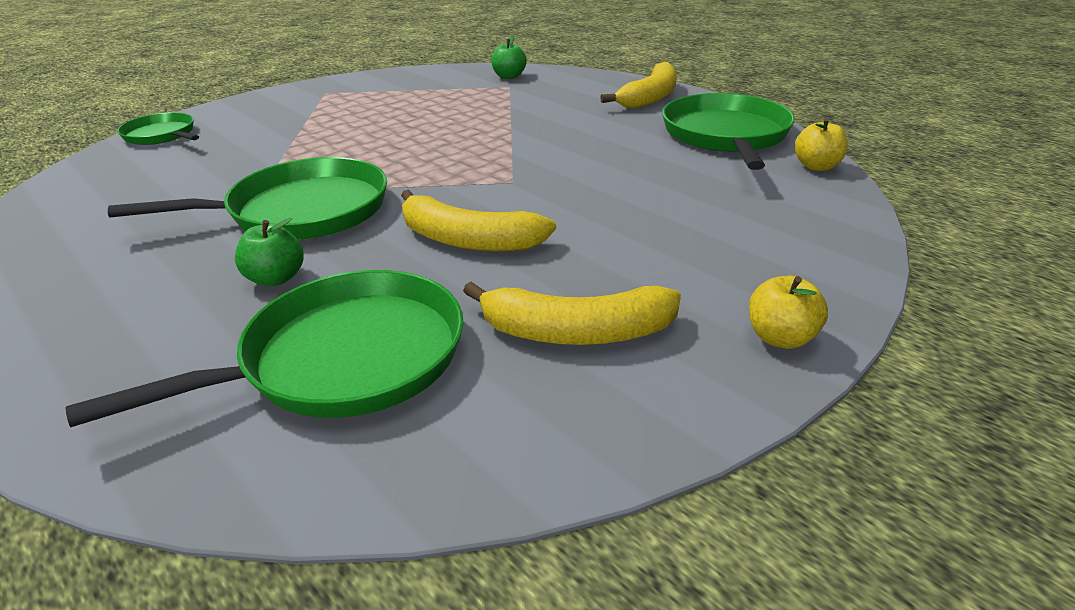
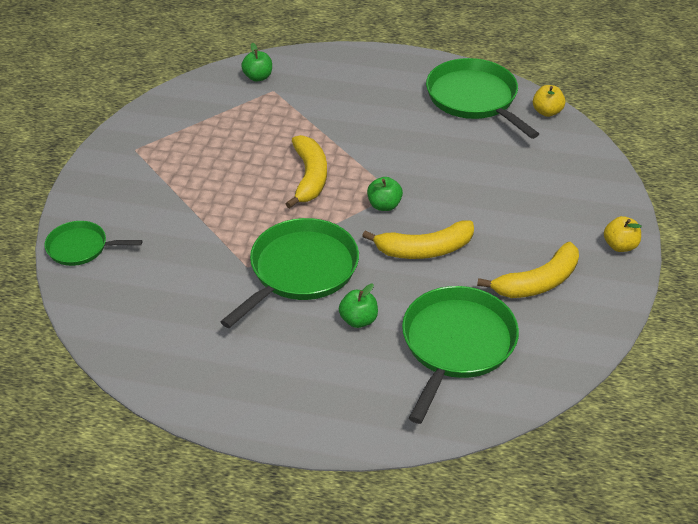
camera: 35 degrees left, 10 degrees up
(484, 188) = (384, 205): none -> green apple
(650, 98) = (389, 71): yellow banana -> yellow banana (309, 177)

